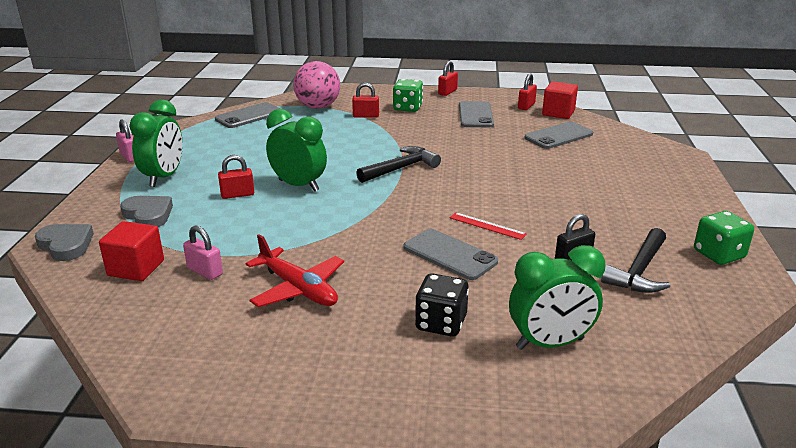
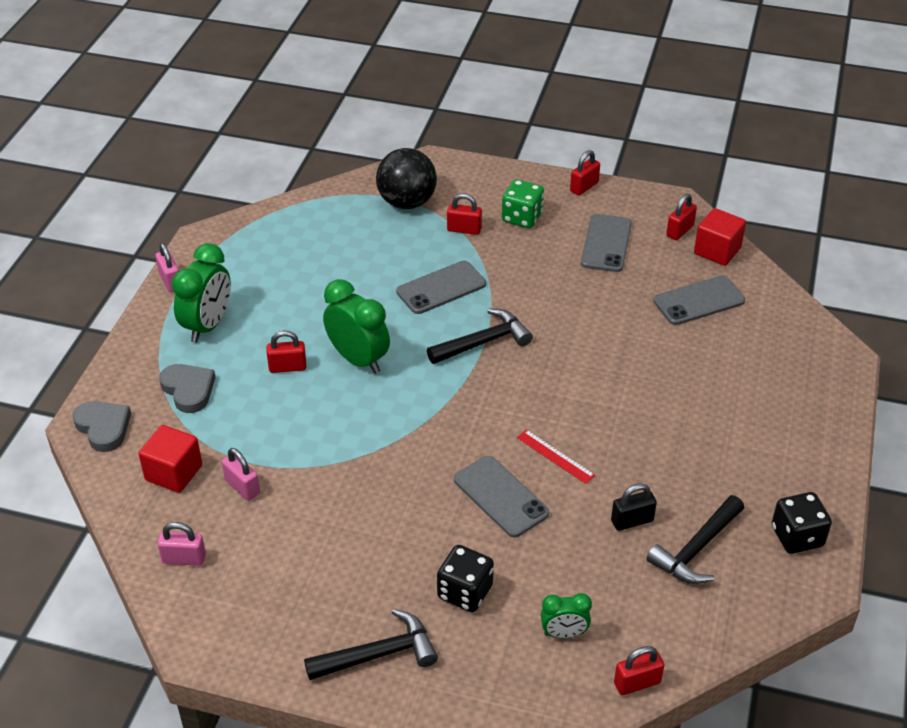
camera: 10 degrees right, 15 degrees up
(149, 329) = (184, 559): none -> pink padlock
(249, 116) = (317, 213): grey phone -> grey phone (441, 288)
(298, 289) = (333, 525): red plane -> none
(318, 107) = (407, 202): pink ball -> black ball
(369, 382) = (379, 654): none -> black hammer
(550, 343) = (564, 633): green clock -> green clock, size x0.56
(640, 374) = (637, 683): none -> red padlock
(718, 254) = (797, 536): green dice -> black dice

